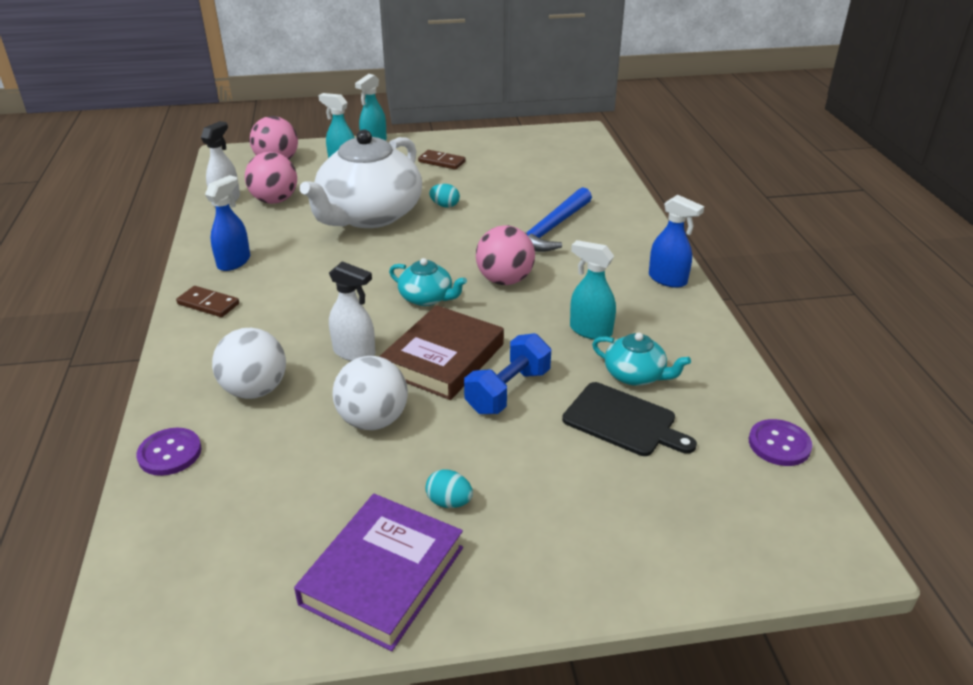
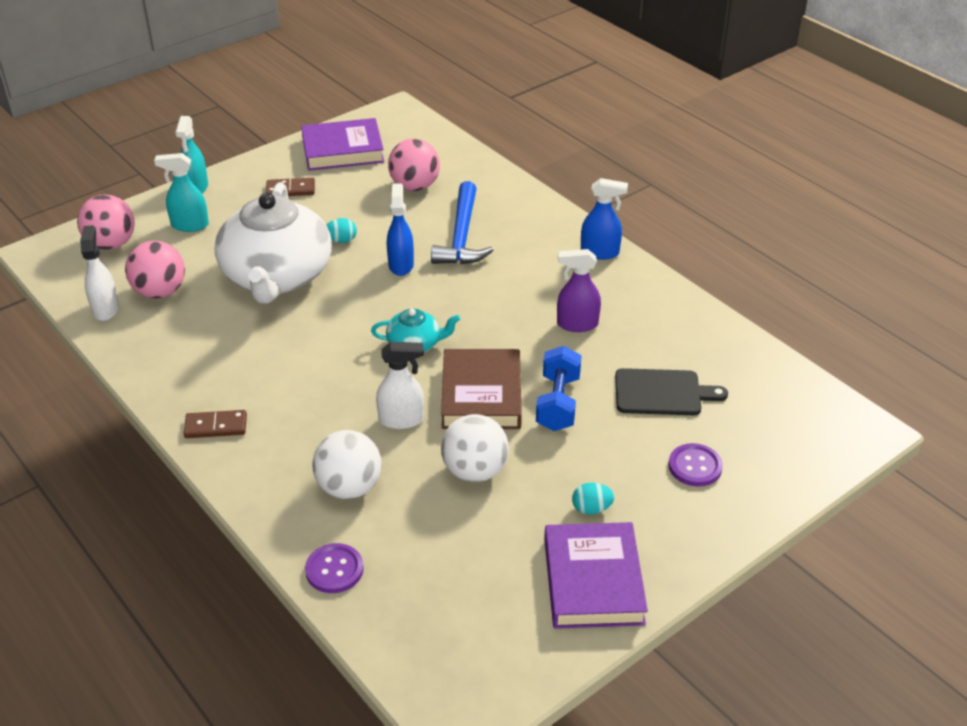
camera: 30 degrees left, 5 degrees up
(234, 262) = (193, 374): blue spray bottle -> blue spray bottle (401, 265)
(504, 280) = (467, 301): pink ball -> pink ball (415, 186)
(510, 147) = (343, 150): none -> purple book
(590, 330) = (577, 324): turquoise spray bottle -> purple spray bottle
(635, 375) = (641, 351): turquoise teapot -> none
(779, 444) = (778, 367): purple button -> purple button (695, 466)

